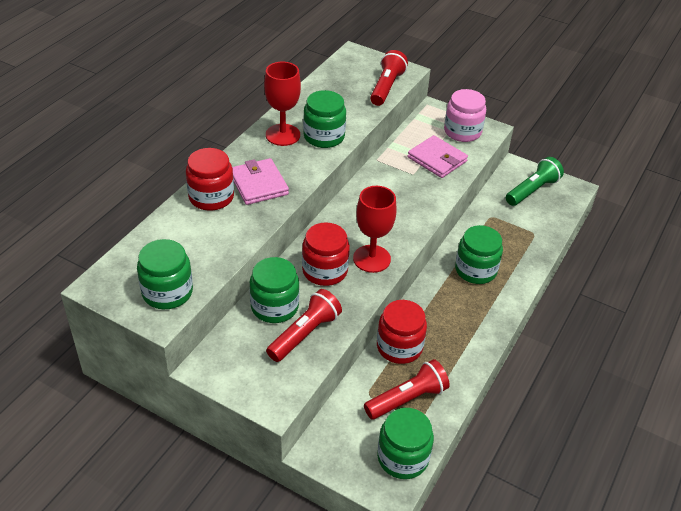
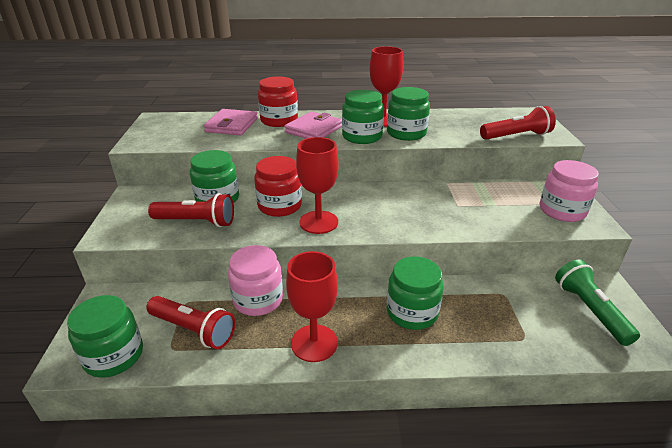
camera: 60 degrees right, 10 degrees down
(167, 292) = (164, 137): green jar -> green jar (362, 136)
(399, 347) = (258, 299): red jar -> pink jar
(437, 159) = (498, 210): pink wallet -> pink wallet (232, 125)
(470, 335) = (314, 343): none -> red goblet
(532, 190) = (590, 310): green flashlight -> green flashlight turned 120 degrees counterclockwise

